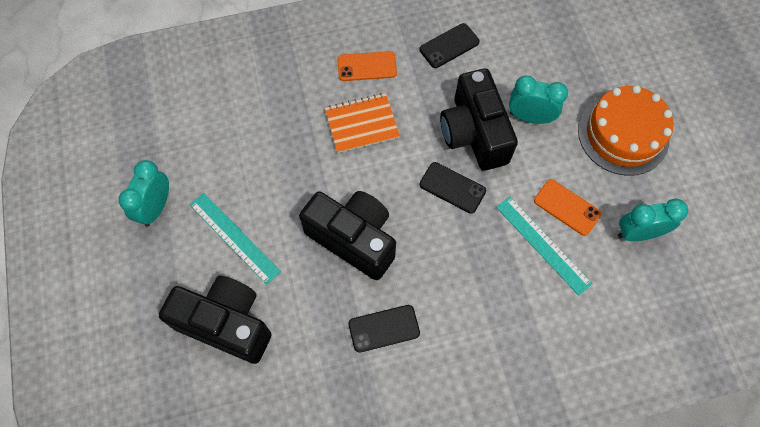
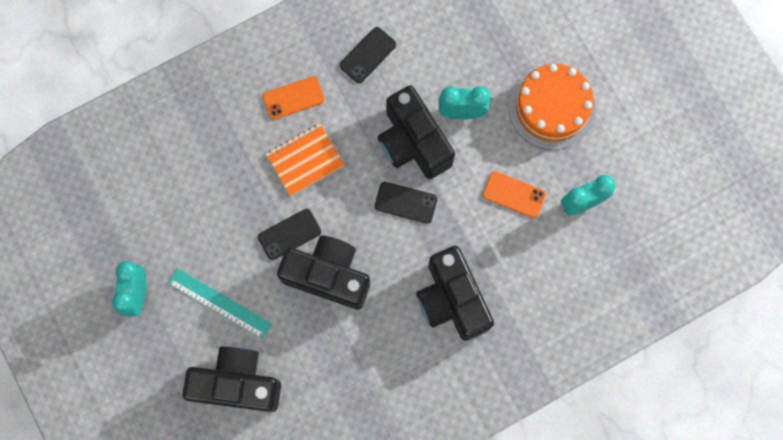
camera: 15 degrees left, 10 degrees up
(384, 328) = (377, 350): black phone -> black phone (289, 234)
(477, 296) = (452, 299): none -> black camera
(543, 244) = (499, 236): turquoise ruler -> none

